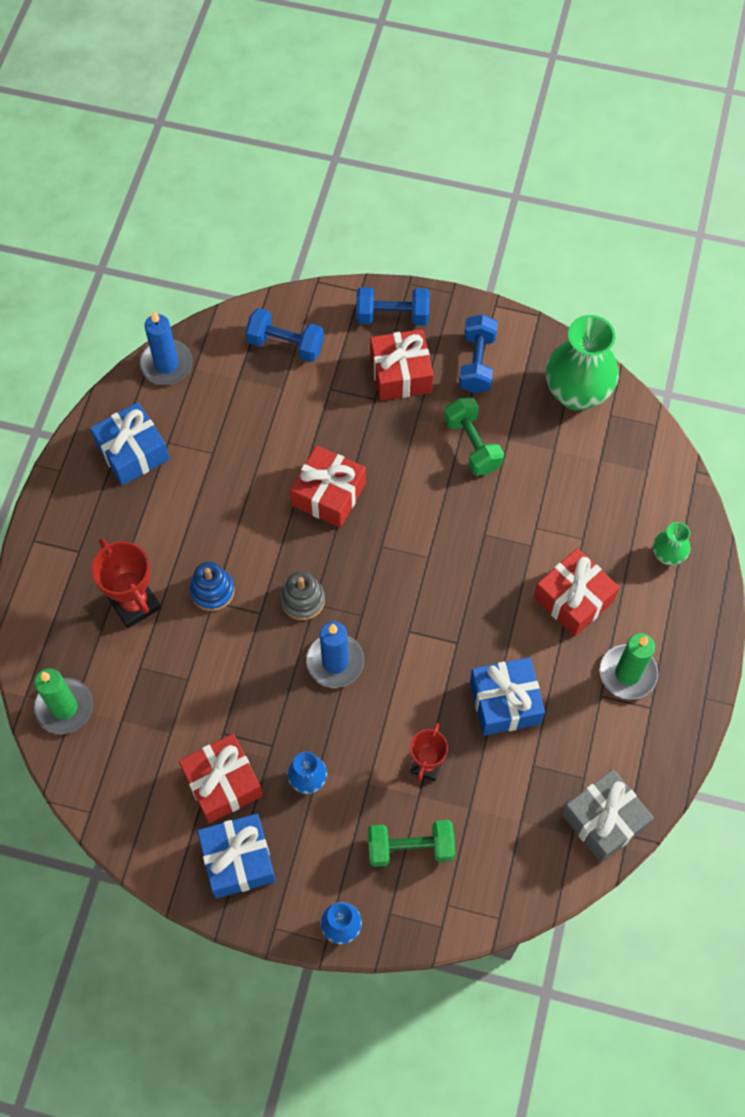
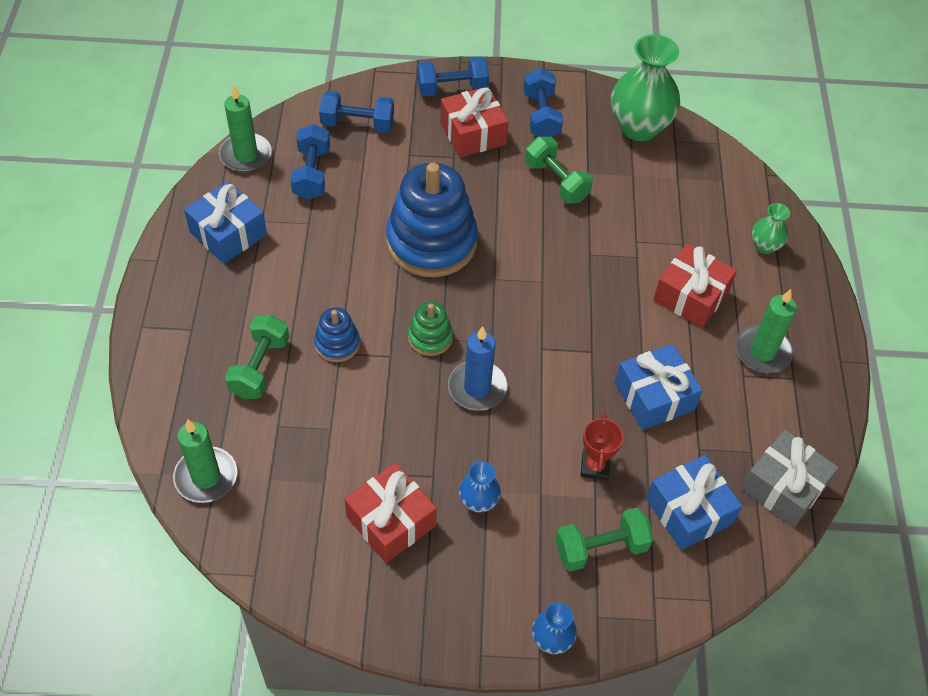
camera: 15 degrees left, 10 degrees down
(134, 603) = (260, 367): red trophy -> green dumbbell
(166, 364) = (246, 155): blue candle -> green candle
(227, 396) = (311, 174): none -> blue dumbbell
(238, 860) = (426, 594): blue gift -> blue gift (689, 511)
(302, 600) = (430, 337): grey stacking toy -> green stacking toy
(328, 494) = (431, 242): red gift -> blue stacking toy

